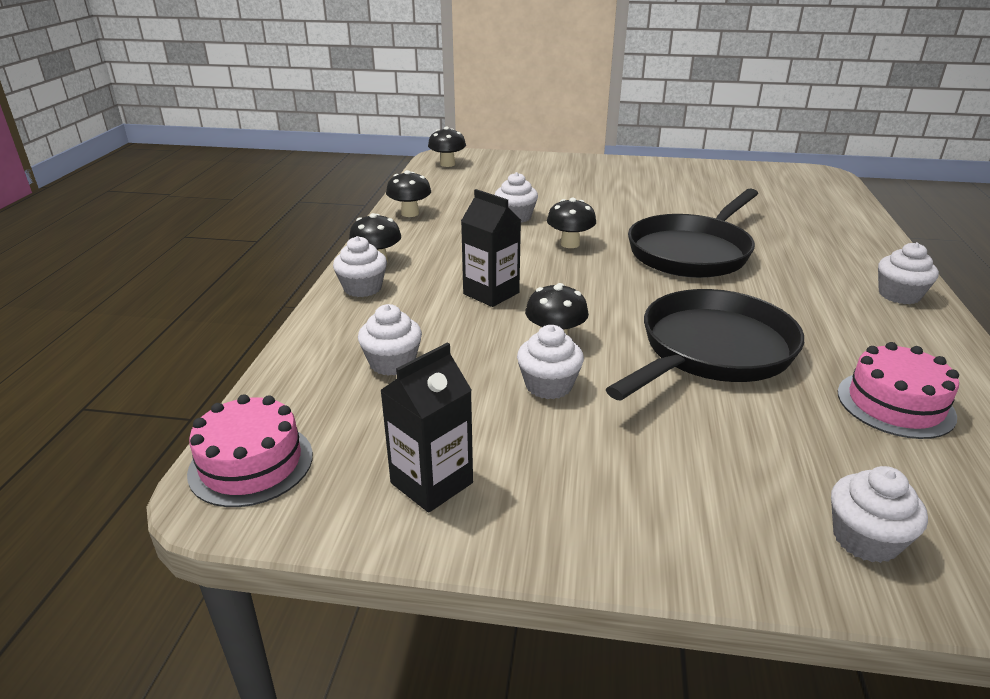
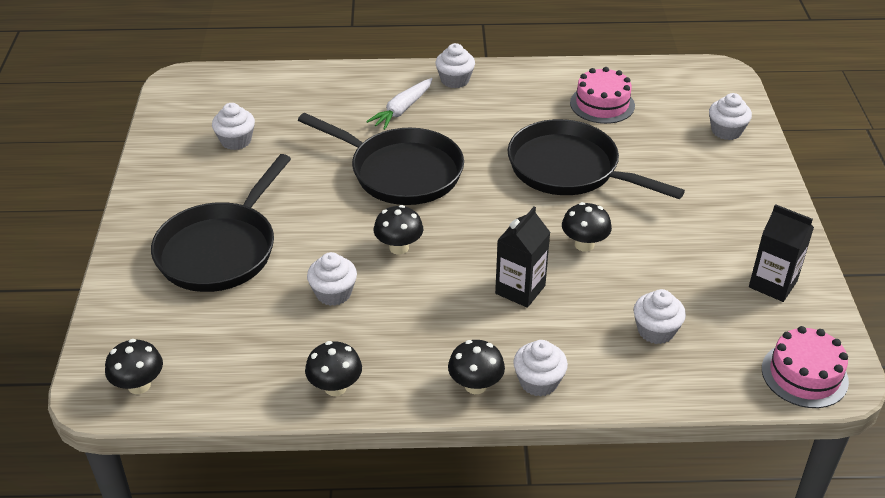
camera: 100 degrees left, 10 degrees up
(548, 385) = (647, 243): white cupcake -> white cupcake (236, 141)
(580, 184) = (221, 249): none -> black pan
(814, 260) = (402, 109): none -> white carrot

